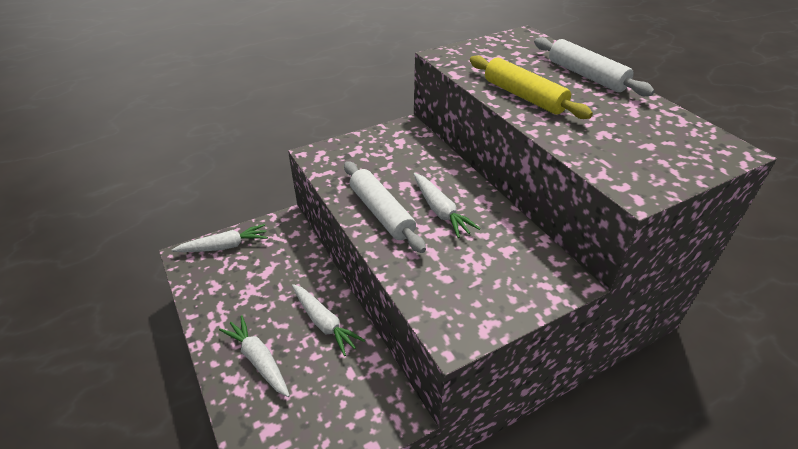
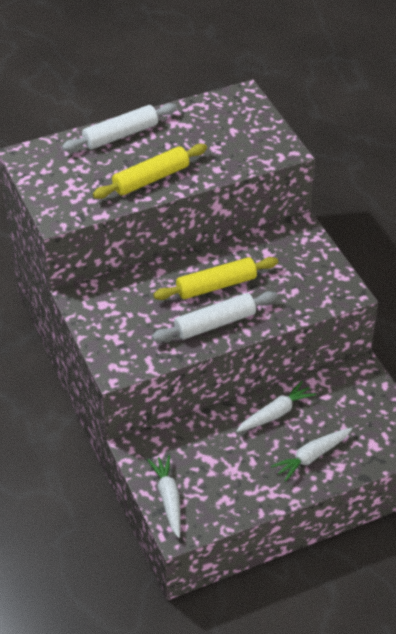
camera: 85 degrees left, 5 degrees up
(440, 210) = (216, 286): white carrot -> yellow rolling pin

